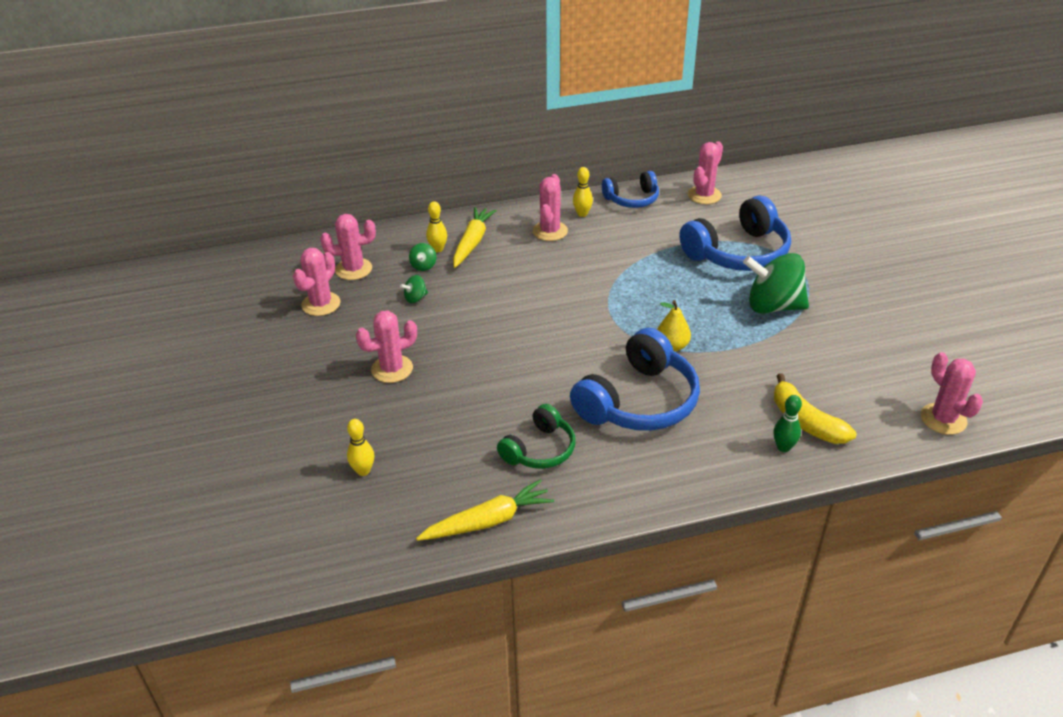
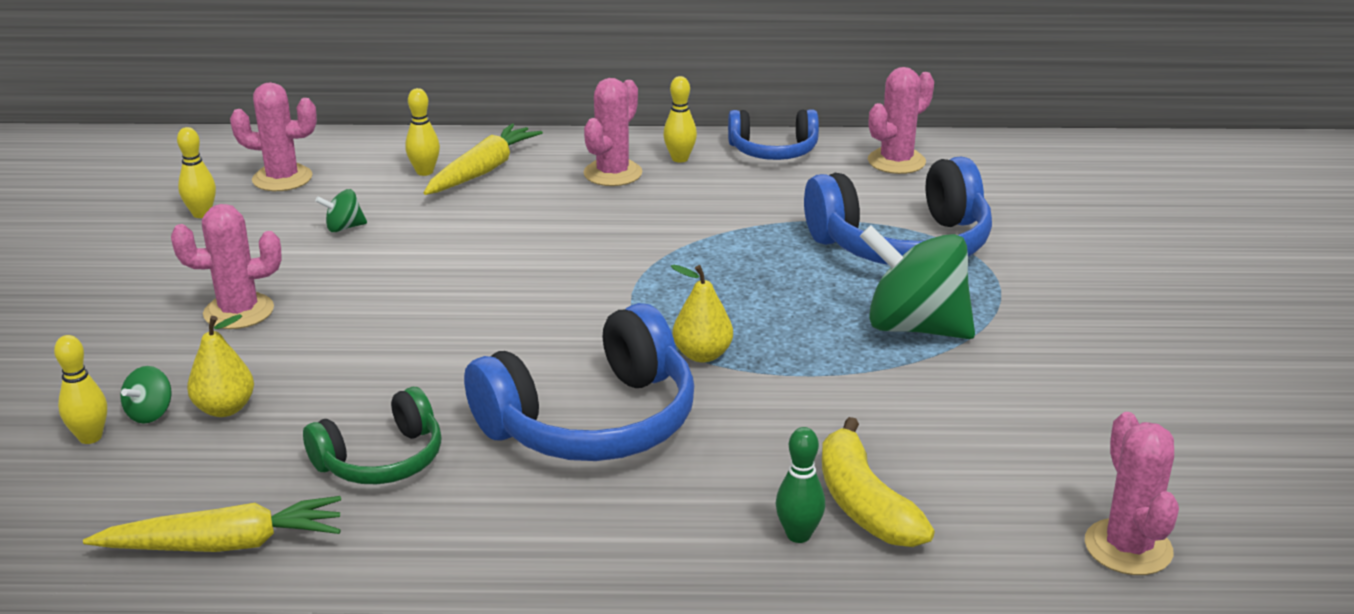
camera: 15 degrees right, 10 degrees down
(321, 304) = (201, 214): pink cactus -> yellow bowling pin
(423, 266) = (387, 189): green spinning top -> green spinning top (150, 413)
(429, 435) = (225, 408): none -> yellow pear

